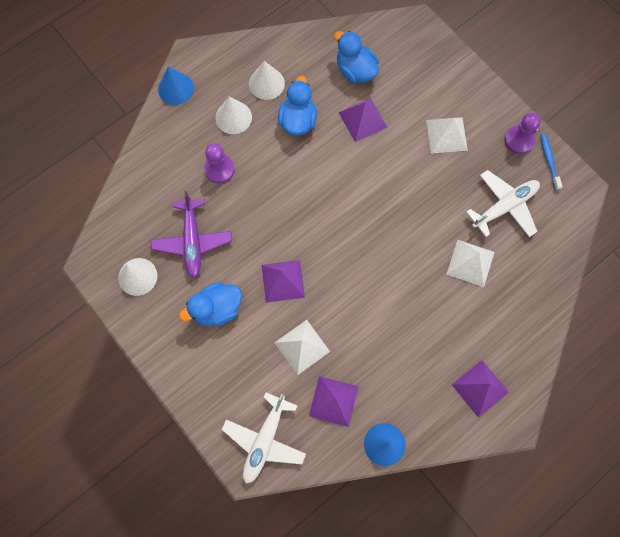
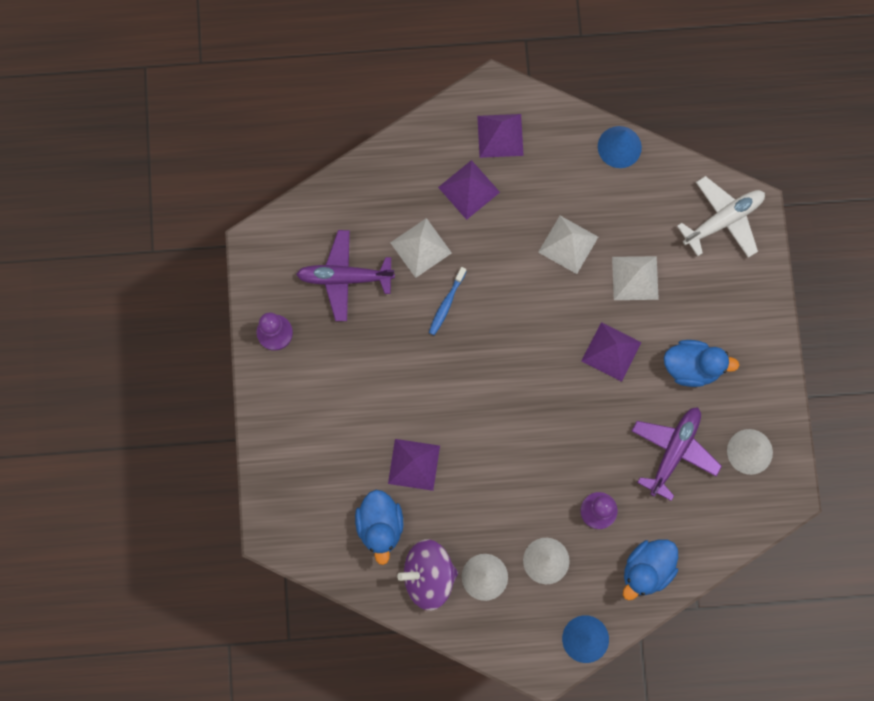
camera: 145 degrees left, 5 degrees up
(298, 120) = (481, 510): blue duck -> blue duck (647, 569)
(303, 62) = (428, 575): none -> purple spinning top
(333, 401) = (639, 212): purple pyramid -> purple pyramid (469, 189)
(446, 135) = (341, 388): white pyramid -> white pyramid (568, 244)
(504, 206) = (344, 277): white plane -> purple plane
(549, 160) = (262, 292): blue toothbrush -> blue toothbrush (446, 304)

